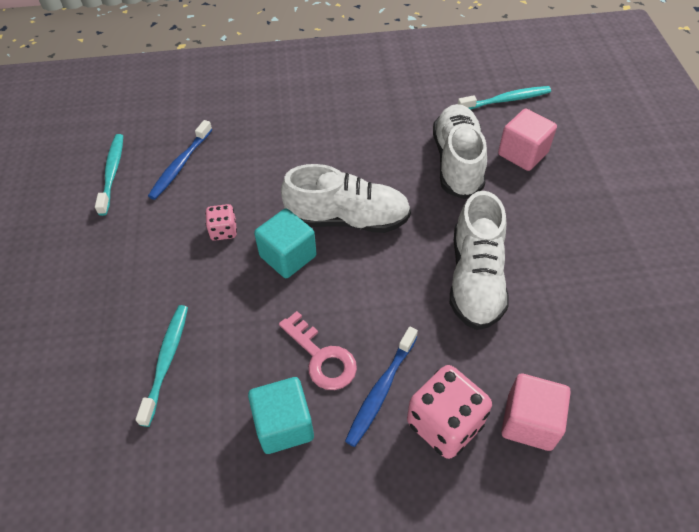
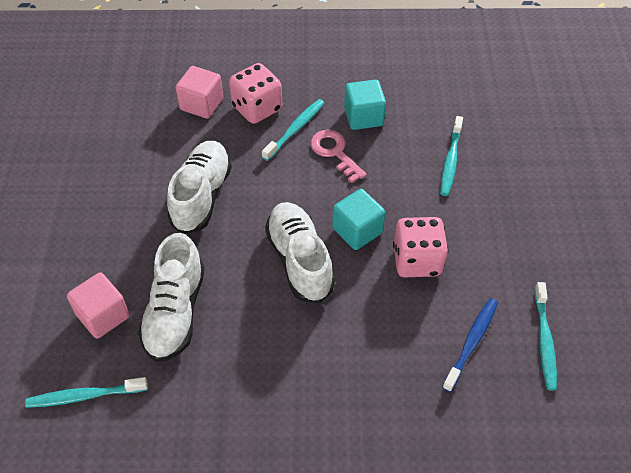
camera: 175 degrees left, 0 degrees up
(223, 231) = (417, 260): pink dice -> pink dice, size x1.85
(348, 219) = (299, 260): white shoe -> white shoe turned 60 degrees clockwise
(381, 390) = (295, 129): blue toothbrush -> turquoise toothbrush

